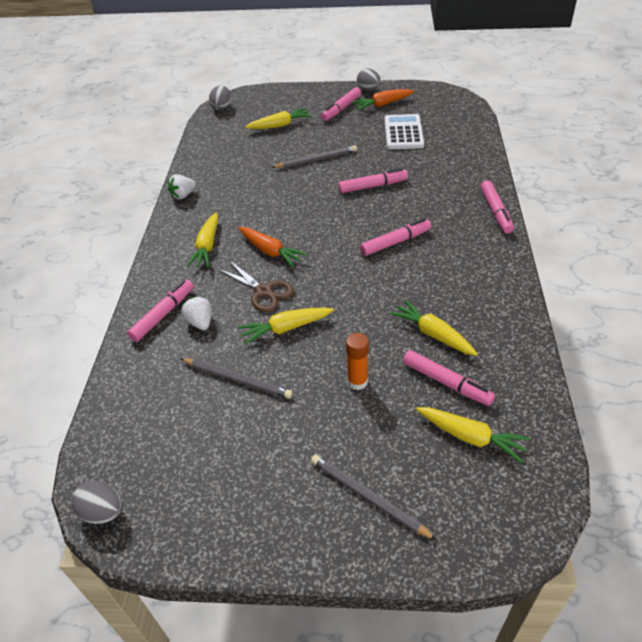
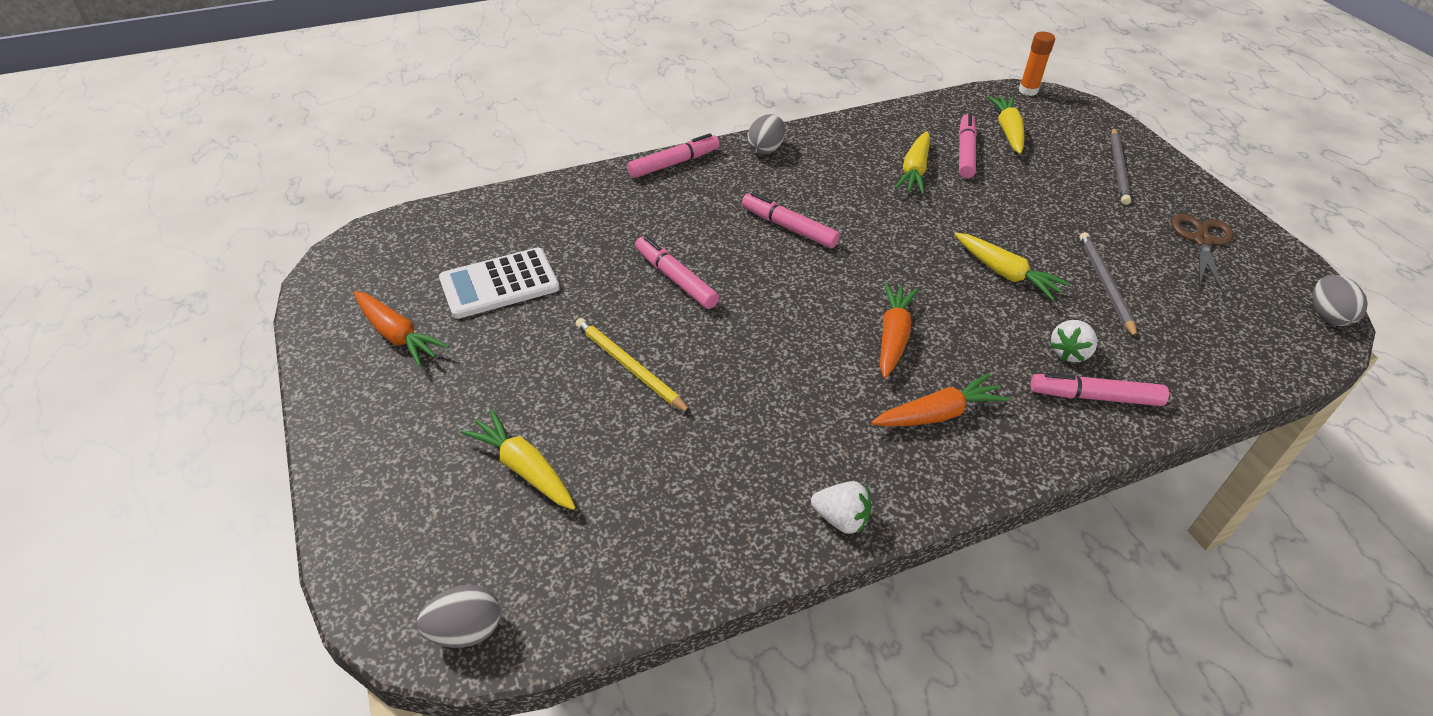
camera: 120 degrees left, 0 degrees up
(207, 246) = (938, 414): yellow carrot -> orange carrot
(264, 291) = (968, 314): brown scissors -> brown scissors (1202, 241)
(316, 159) = (629, 367): grey pencil -> yellow pencil
(341, 109) = (428, 390): pink marker -> none
(357, 382) = (1019, 202): orange glue stick -> orange glue stick (1028, 90)
(368, 90) = (334, 372): grey egg -> grey egg (765, 149)

